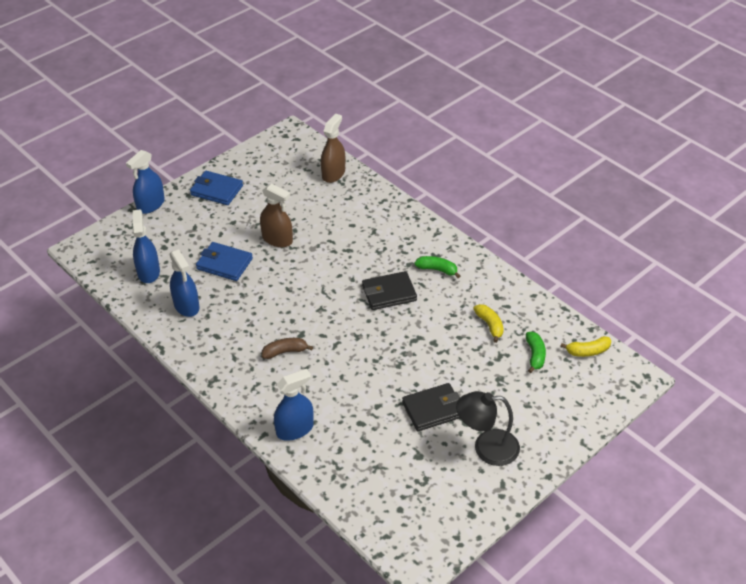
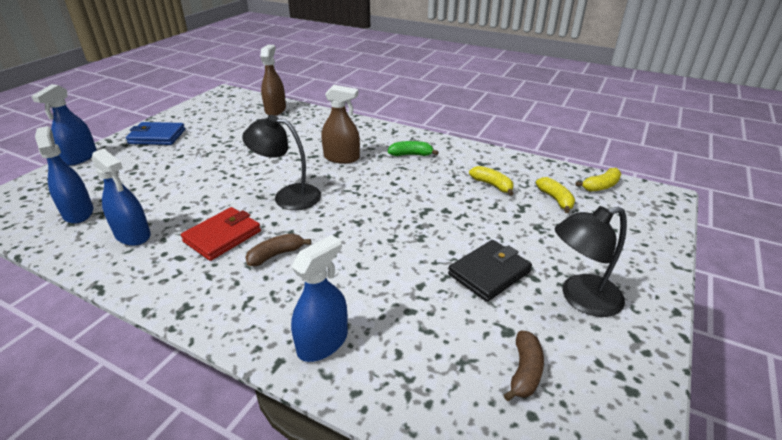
camera: 20 degrees left, 10 degrees down
(224, 264) = (177, 189): blue wallet -> none
(250, 324) = (222, 236): none -> red wallet
(277, 239) = (234, 160): brown spray bottle -> brown spray bottle (341, 158)
(311, 294) = (288, 196): none -> black lamp
(389, 293) = (373, 180): black wallet -> none
(412, 484) = (524, 372): none -> brown banana
(535, 355) = (555, 199): green banana -> yellow banana

